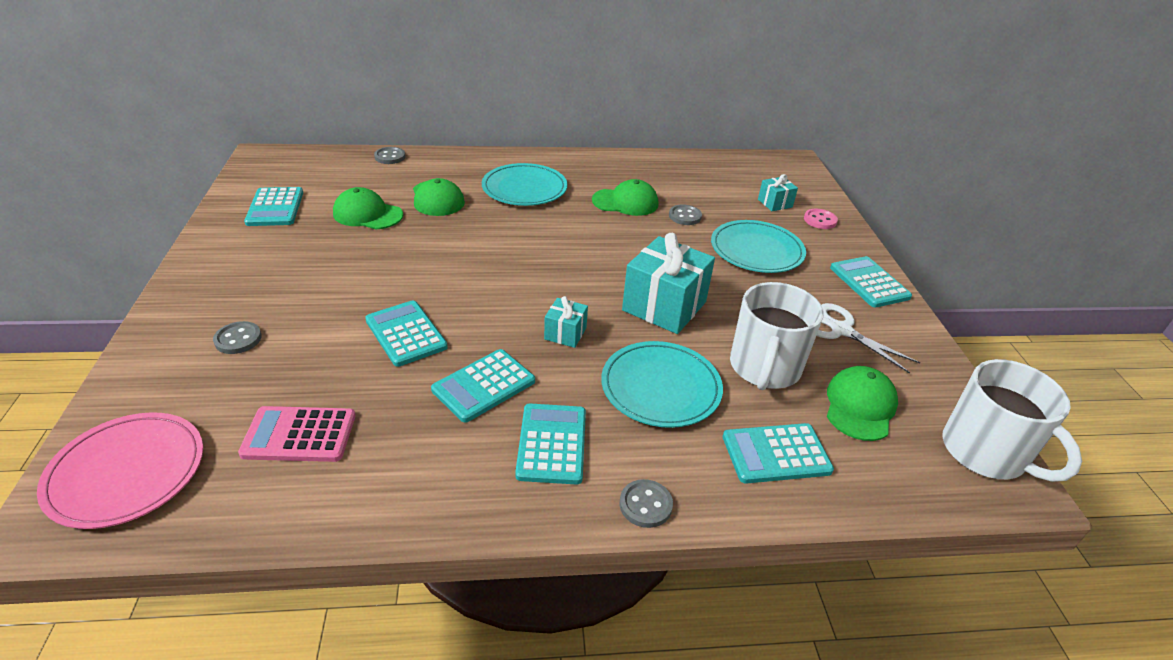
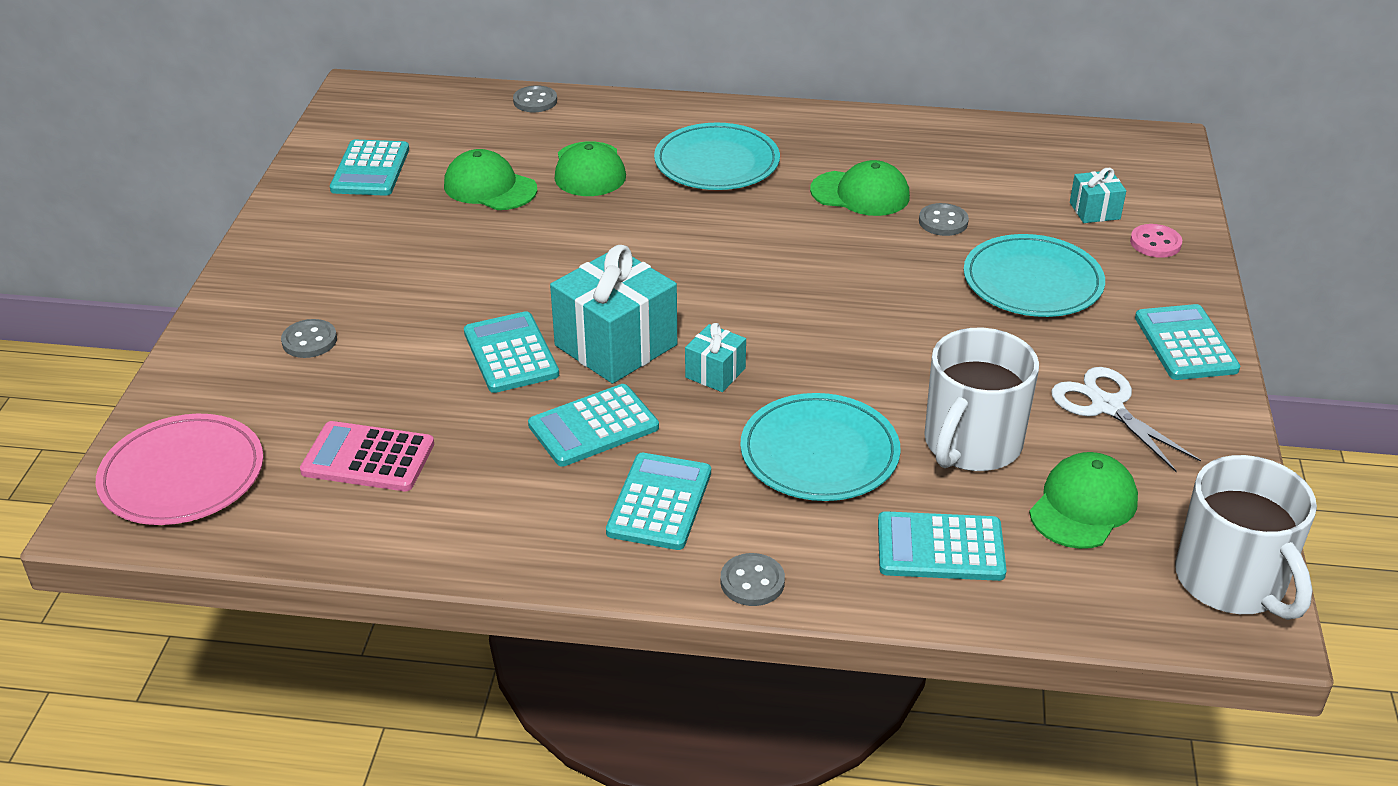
camera: 15 degrees right, 0 degrees up
(664, 306) = (863, 350): turquoise gift -> turquoise gift (616, 345)

